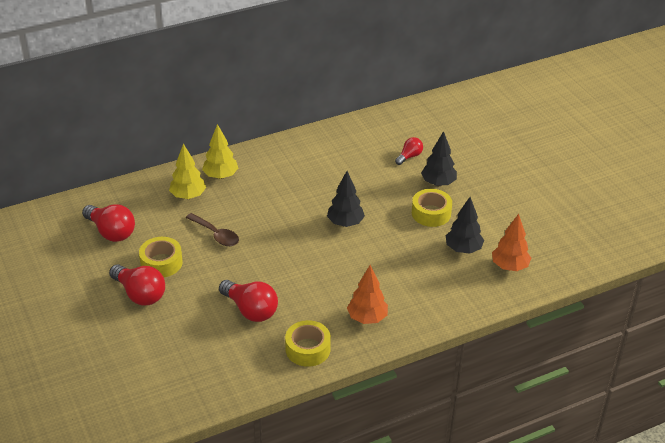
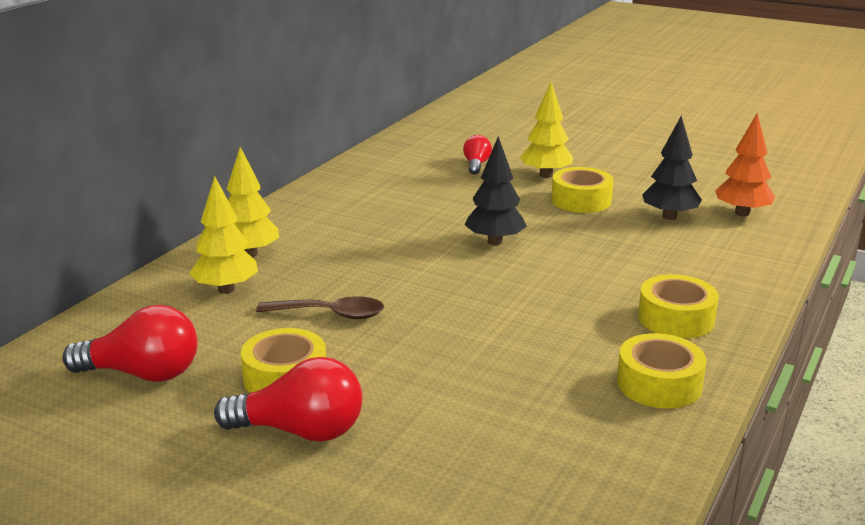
camera: 35 degrees left, 15 degrees down
(250, 310) = (509, 375): red light bulb -> none
(367, 318) = (676, 319): orange tree -> yellow tape
(438, 183) = (545, 175): black tree -> yellow tree

